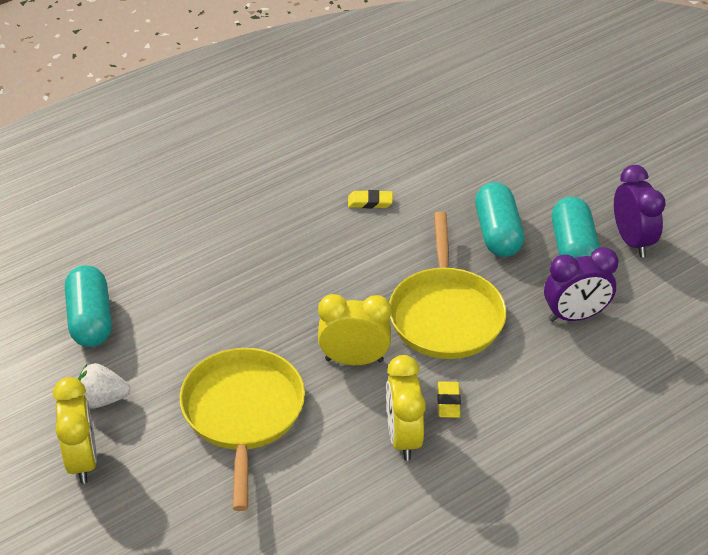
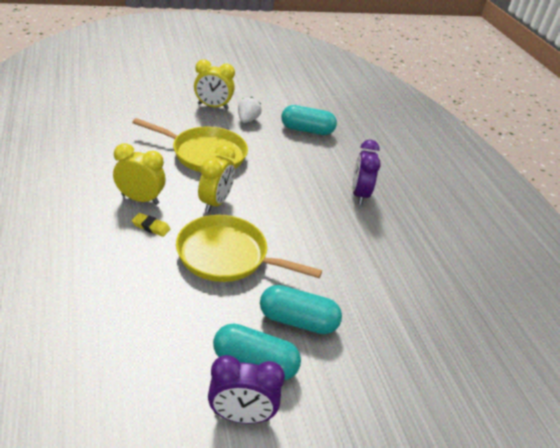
camera: 105 degrees right, 5 degrees down
(370, 202) = (365, 263): yellow eraser -> none
(575, 316) = (178, 326): purple clock -> purple clock (359, 194)

